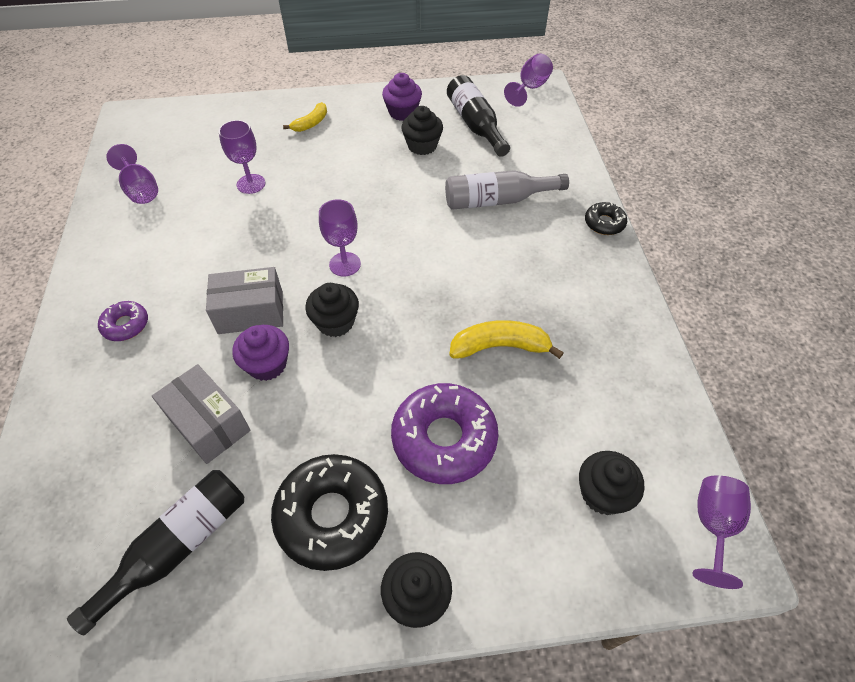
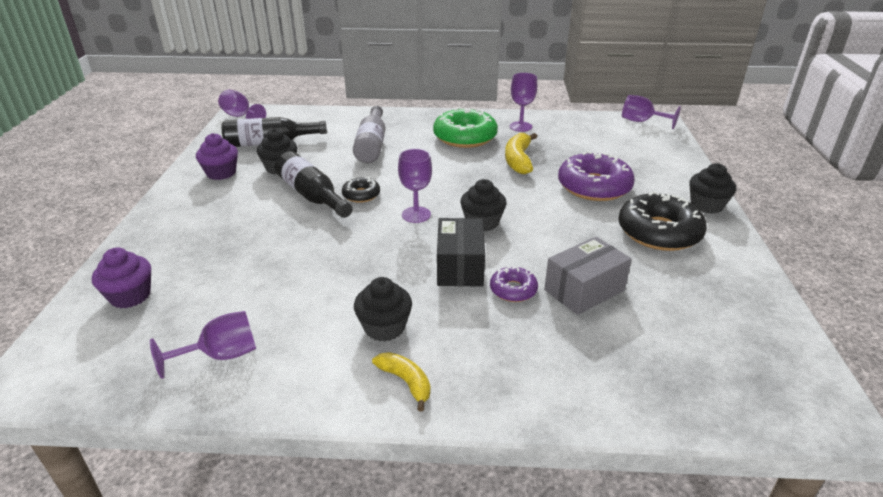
camera: 80 degrees left, 20 degrees down
(126, 325) = (457, 352): purple donut -> purple donut (513, 290)
(177, 547) = (700, 304): black bottle -> black bottle (312, 196)
(250, 312) = (460, 266): grey box -> black box
(251, 184) = (270, 265): purple goblet -> purple goblet (520, 126)
(267, 364) = (523, 258): purple cupcake -> purple cupcake (130, 296)
(311, 123) = (192, 224): yellow banana -> yellow banana (406, 382)
(551, 283) = (465, 137): none -> green donut
(603, 493) = (627, 144): black cupcake -> black cupcake (384, 327)
(604, 223) = (415, 114): black donut -> black donut (361, 195)

